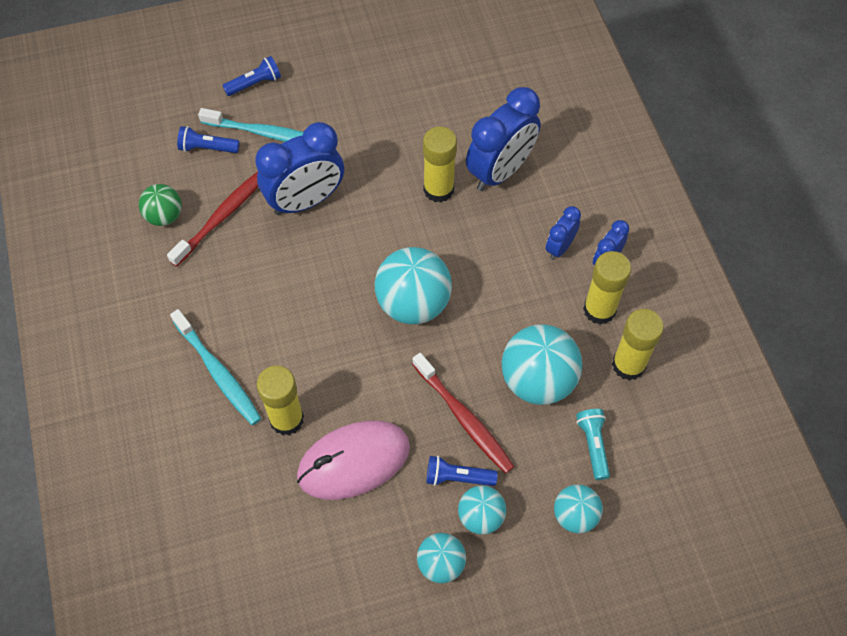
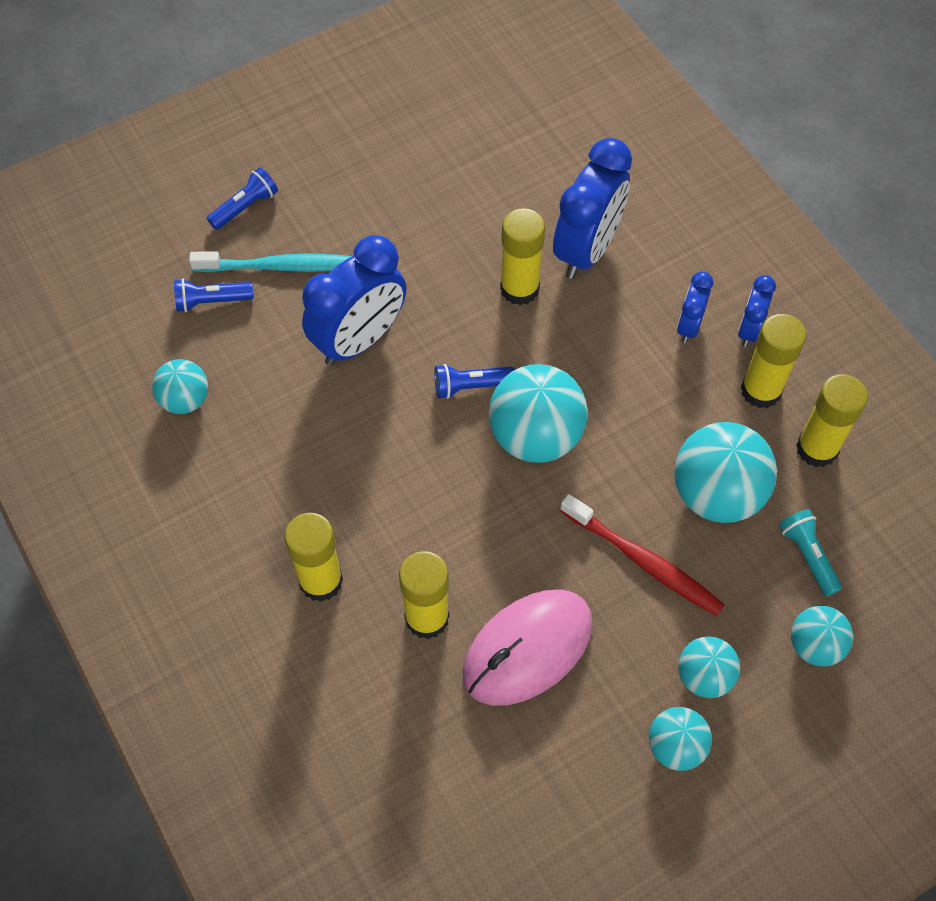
camera: 15 degrees left, 0 degrees up
(164, 216) = (185, 400): green ball -> turquoise ball
(218, 372) = (321, 581): turquoise toothbrush -> yellow glue stick
(222, 216) = (260, 383): red toothbrush -> none
(457, 477) = (660, 636): blue flashlight -> blue flashlight (470, 386)

